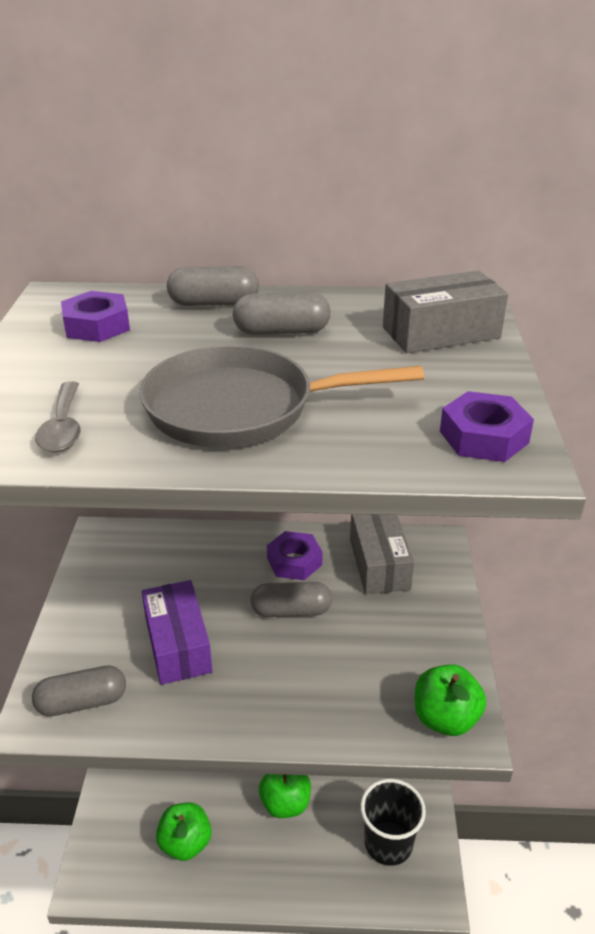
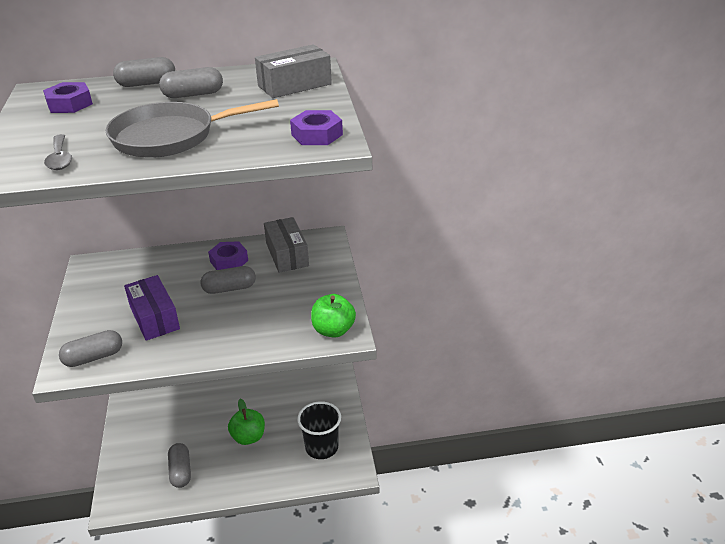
camera: 10 degrees left, 0 degrees up
(185, 843) = (180, 471): green apple -> grey capsule

